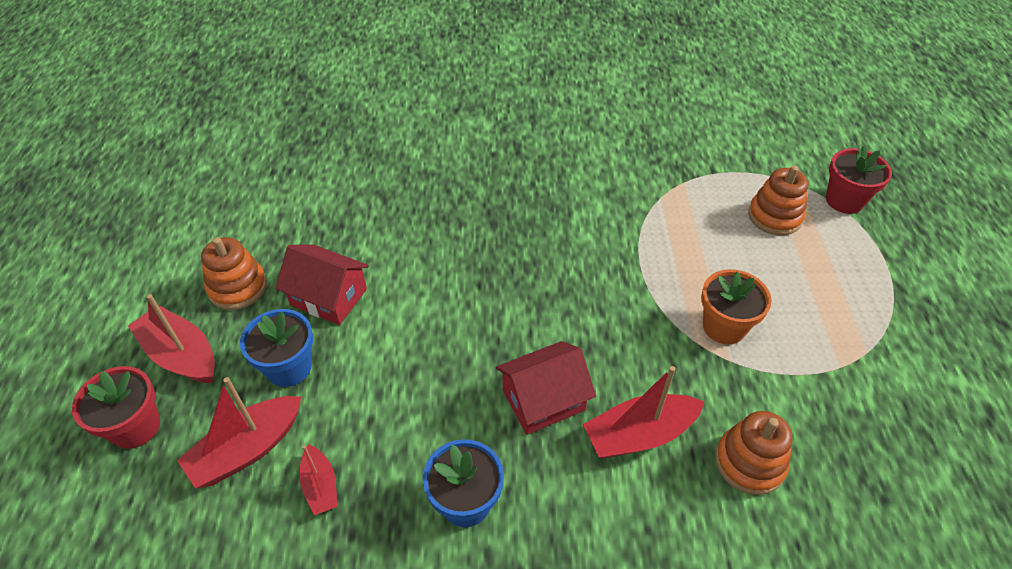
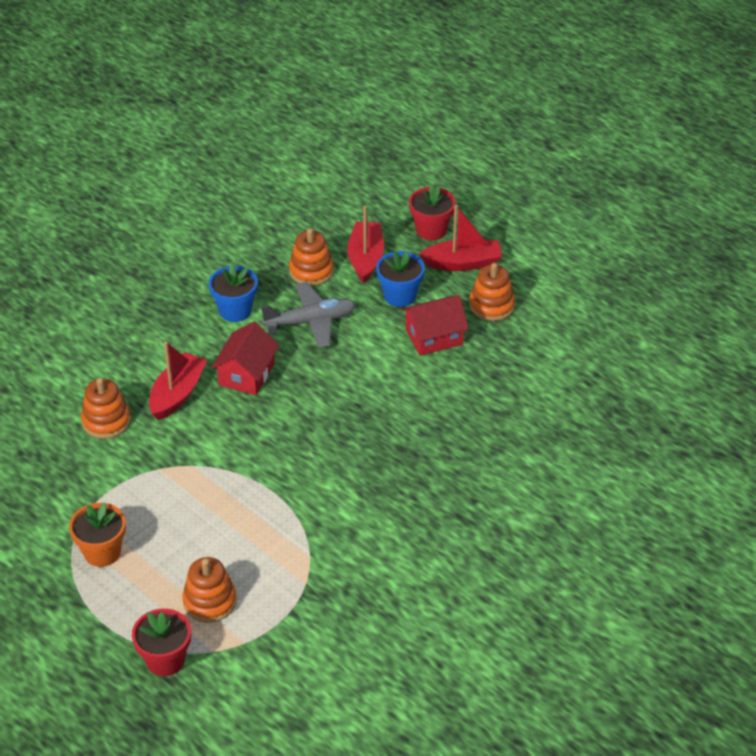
camera: 135 degrees right, 5 degrees down
(320, 486) = (311, 271): red boat -> orange stacking toy
(408, 412) = (310, 322): none -> grey plane
(724, 327) = (179, 487): orange flower pot -> orange flower pot (102, 552)

